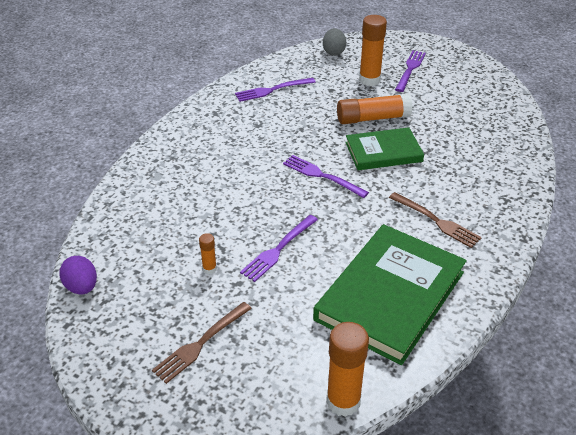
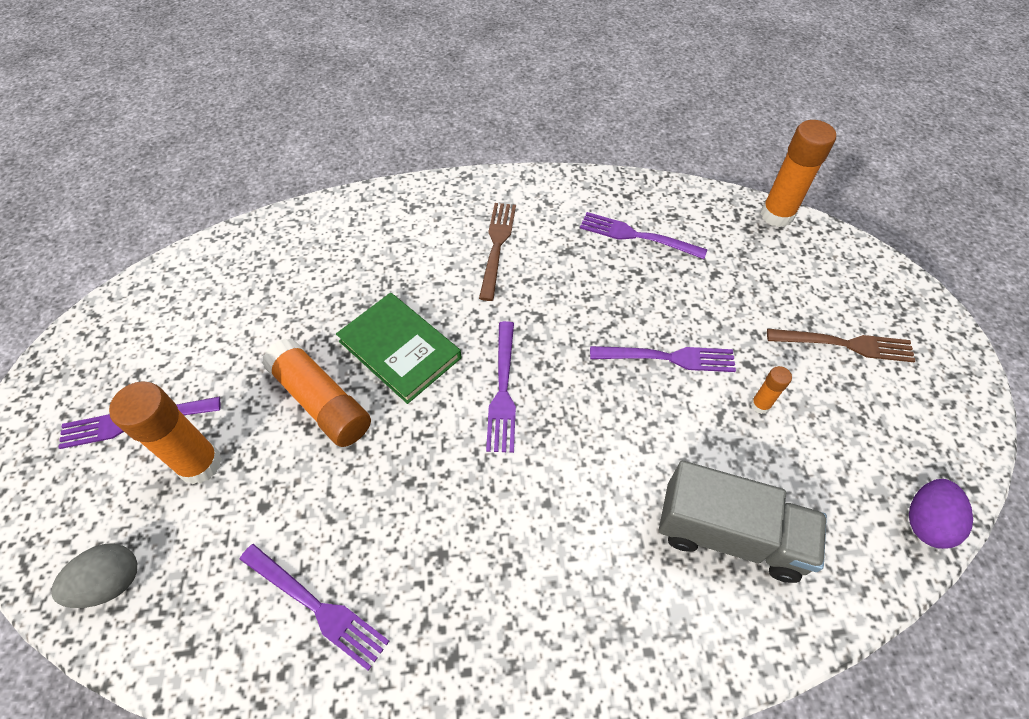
camera: 125 degrees left, 15 degrees up
(165, 211) = (729, 534): none -> grey truck
(390, 296) = (637, 236): green book -> purple fork

